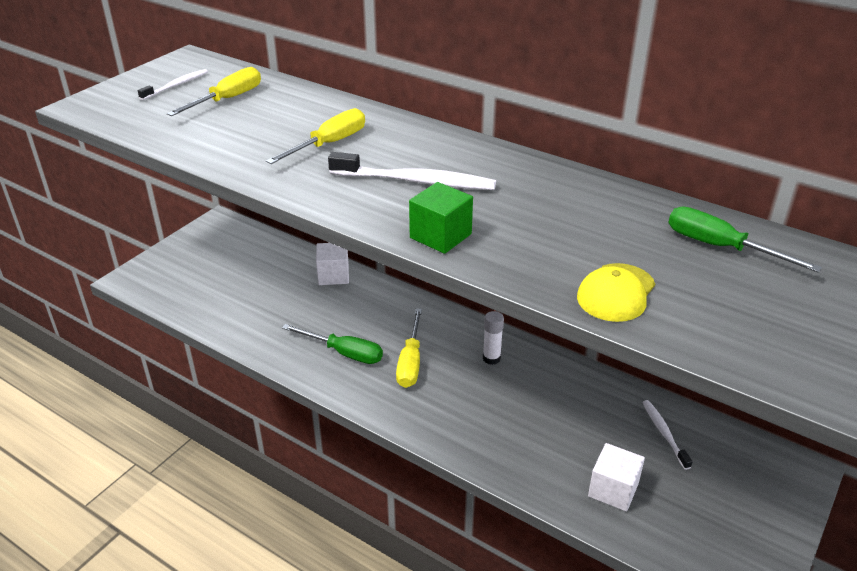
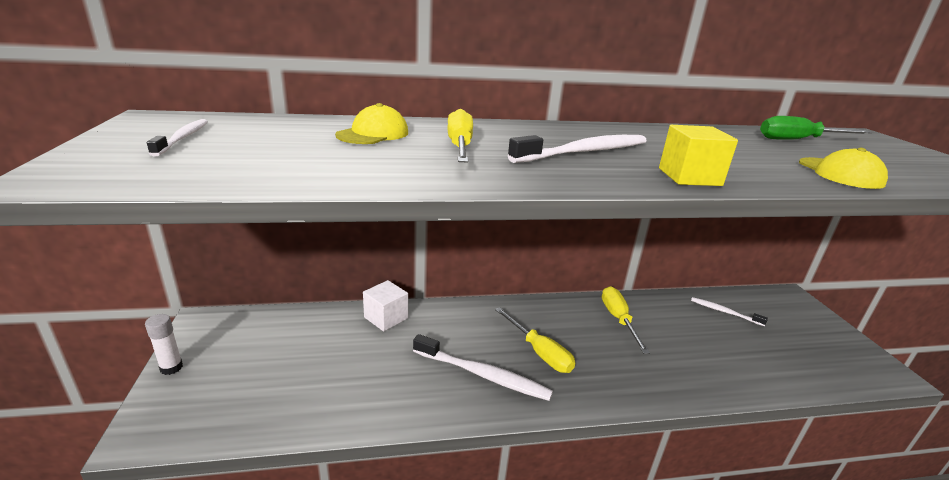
camera: 45 degrees left, 10 degrees down
(227, 99) = (278, 137): yellow screwdriver -> yellow screwdriver (618, 319)
(293, 112) = (373, 134): none -> yellow cap
(344, 353) = (483, 375): green screwdriver -> white toothbrush
(440, 236) = (689, 177): green cube -> yellow cube
(491, 358) = (582, 319): white glue stick -> white glue stick (171, 368)
(613, 489) = (763, 361): white cube -> none

